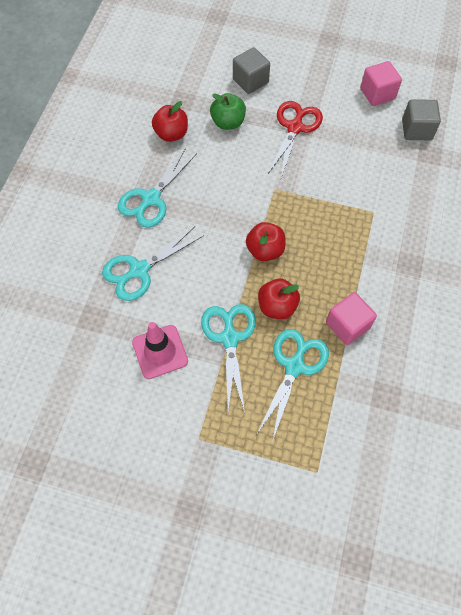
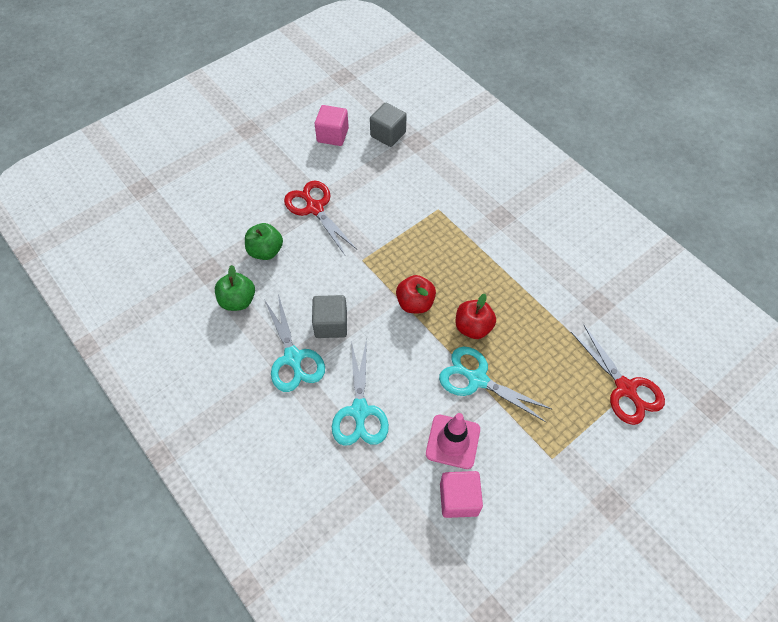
camera: 55 degrees left, 5 degrees down
(171, 134) = (238, 300): red apple -> green apple
(250, 81) = (238, 208): grey cube -> grey cube (331, 324)
(294, 366) = (534, 348): turquoise scissors -> none
(313, 467) = (625, 389): none -> red scissors
(347, 325) = (523, 290): pink cube -> pink cube (459, 499)

